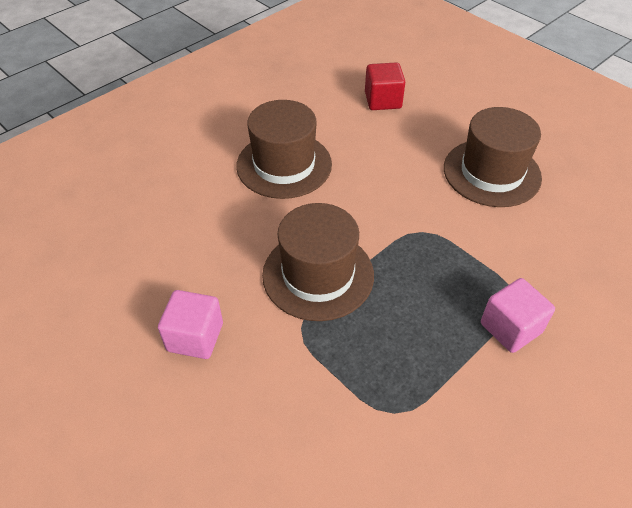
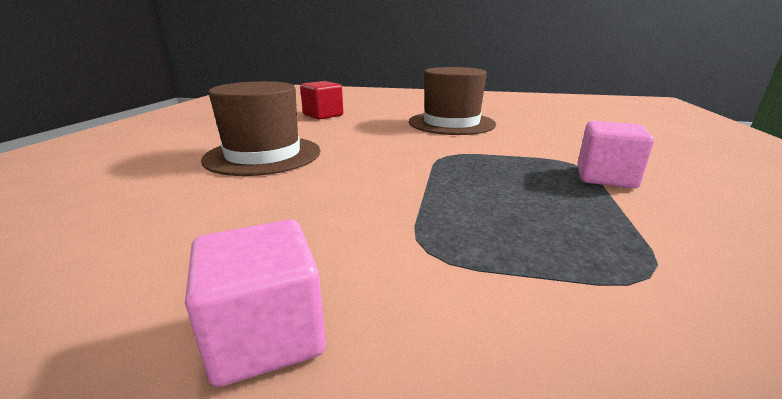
camera: 35 degrees left, 25 degrees down
(318, 274) = (389, 204): brown hat -> none

